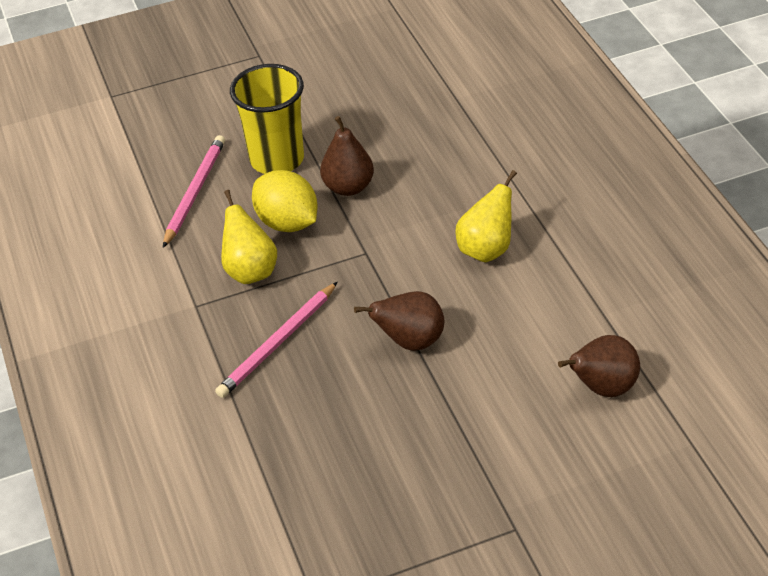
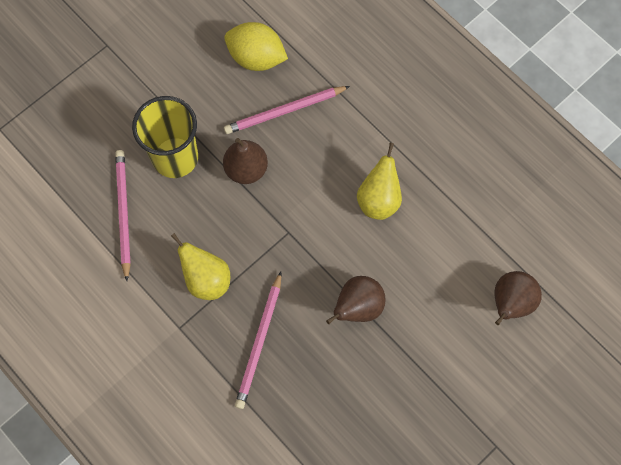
camera: 25 degrees left, 25 degrees up
(287, 222) = (214, 221): yellow lemon -> yellow lemon (256, 58)
(418, 148) = (284, 111): none -> pink pencil

